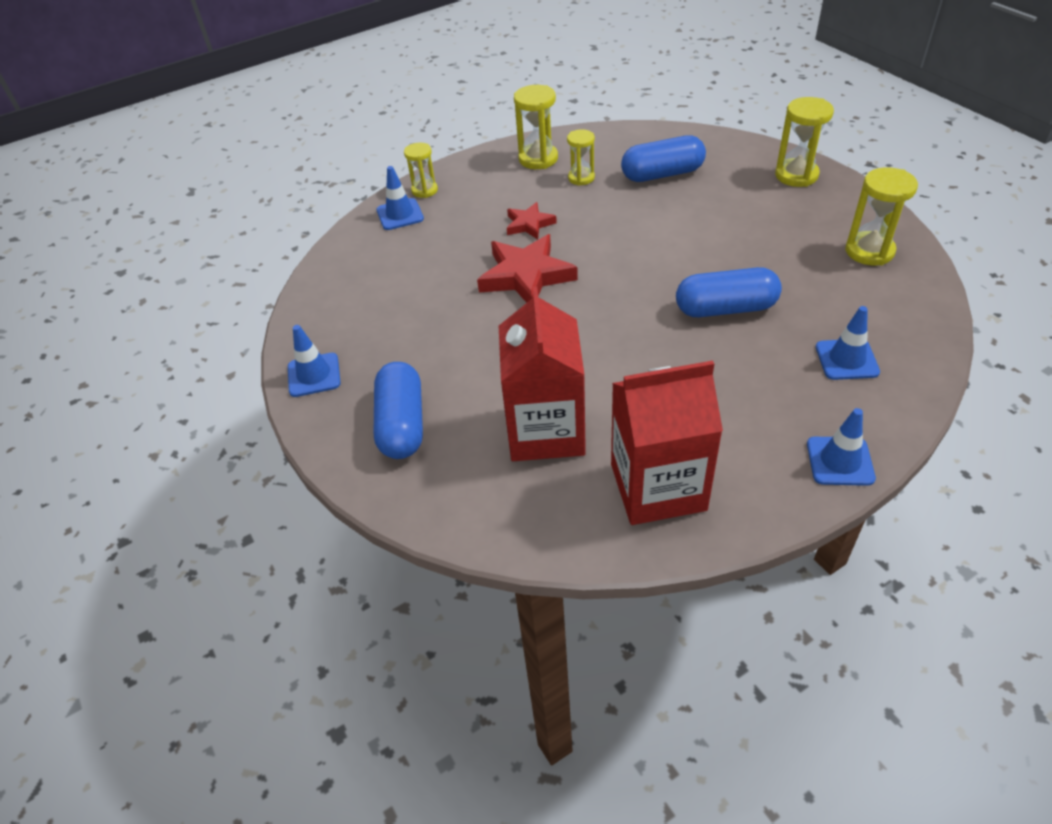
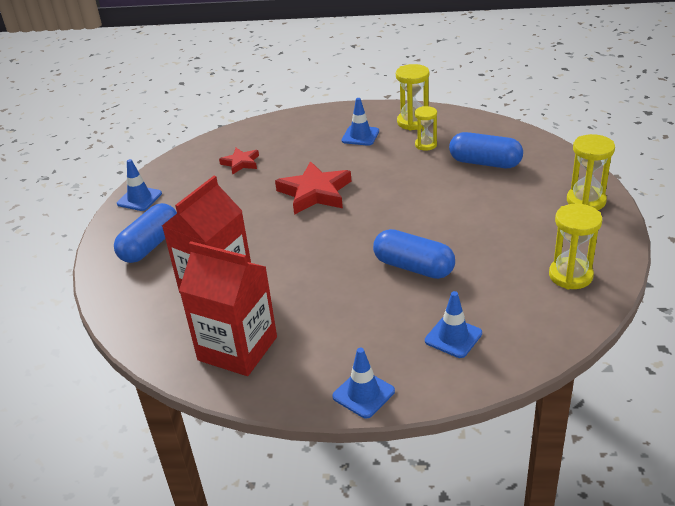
camera: 35 degrees right, 10 degrees down
(400, 214) = (287, 126): blue traffic cone -> blue traffic cone (360, 136)
(424, 190) = (319, 117): yellow hourglass -> none
(529, 224) = (356, 162): red star -> red star (241, 163)

